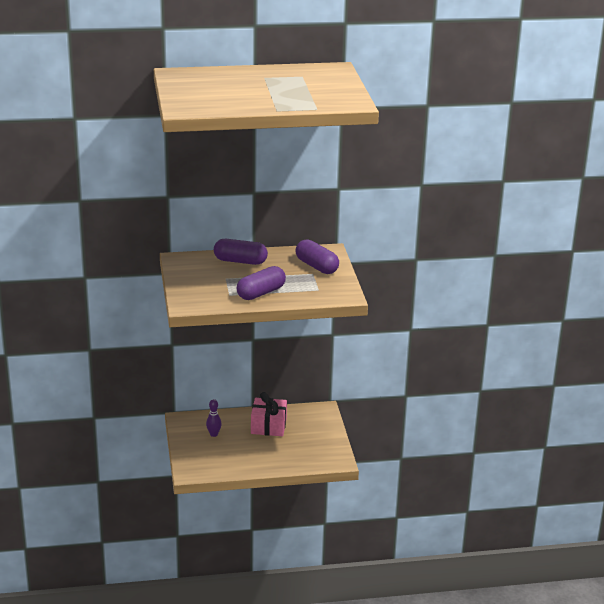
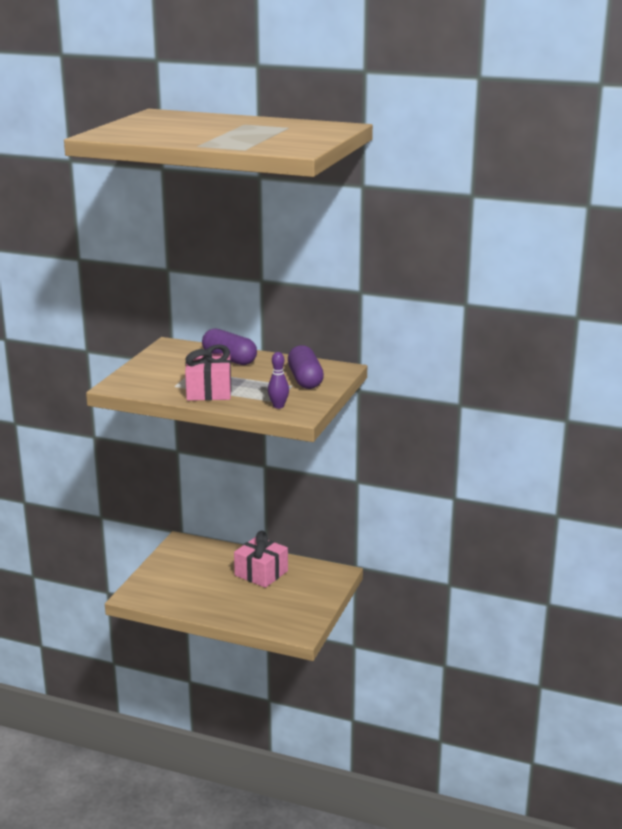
camera: 30 degrees right, 5 degrees down
(213, 434) = (196, 565): purple bowling pin -> purple bowling pin (278, 406)
(261, 293) = (209, 391): purple capsule -> pink gift

